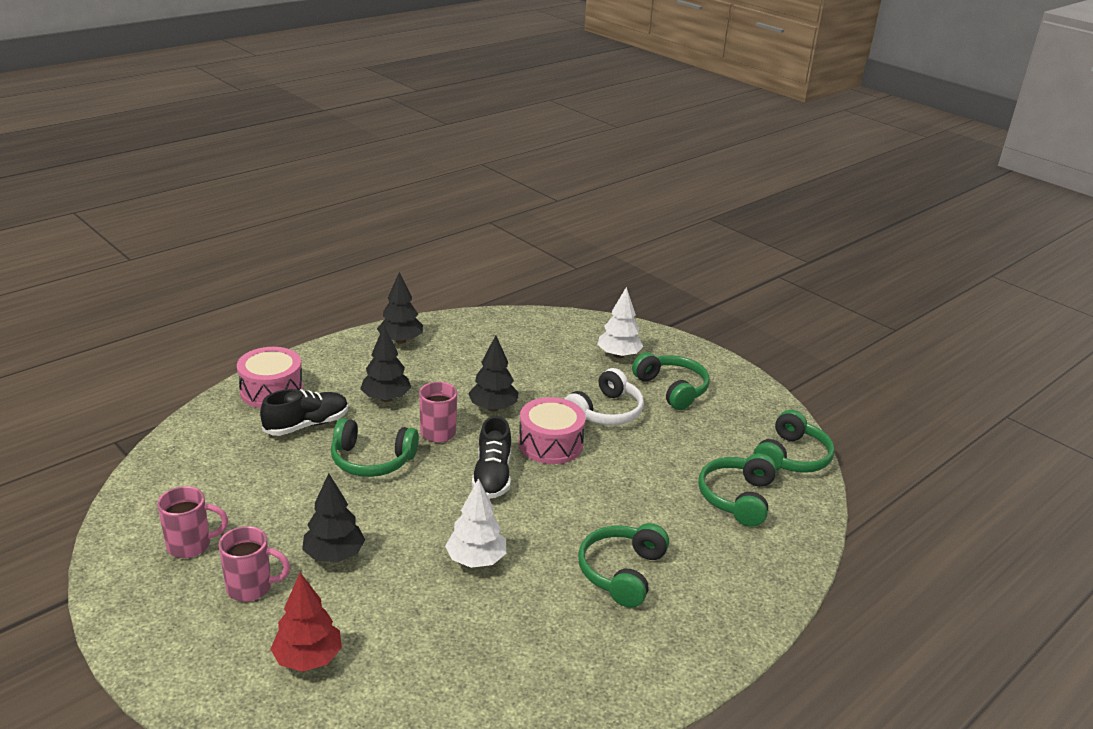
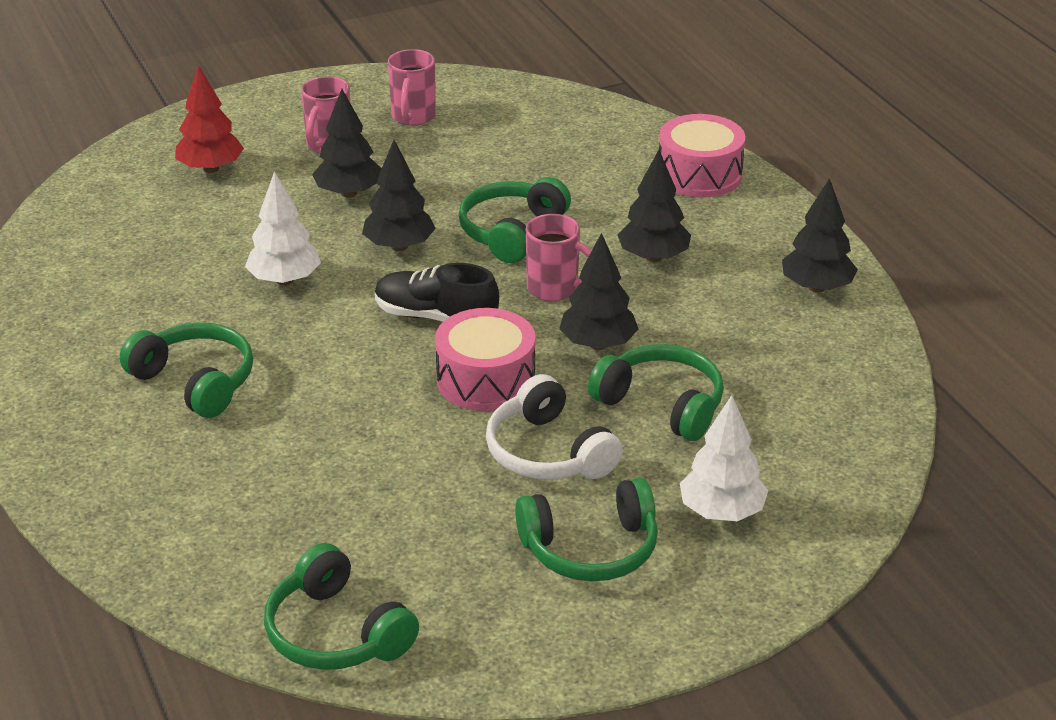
camera: 110 degrees right, 5 degrees up
(307, 425) = (609, 194): black shoe -> none
(408, 510) = (399, 246): none -> black tree
(737, 498) = (272, 530): green headphones -> green headphones (662, 405)

